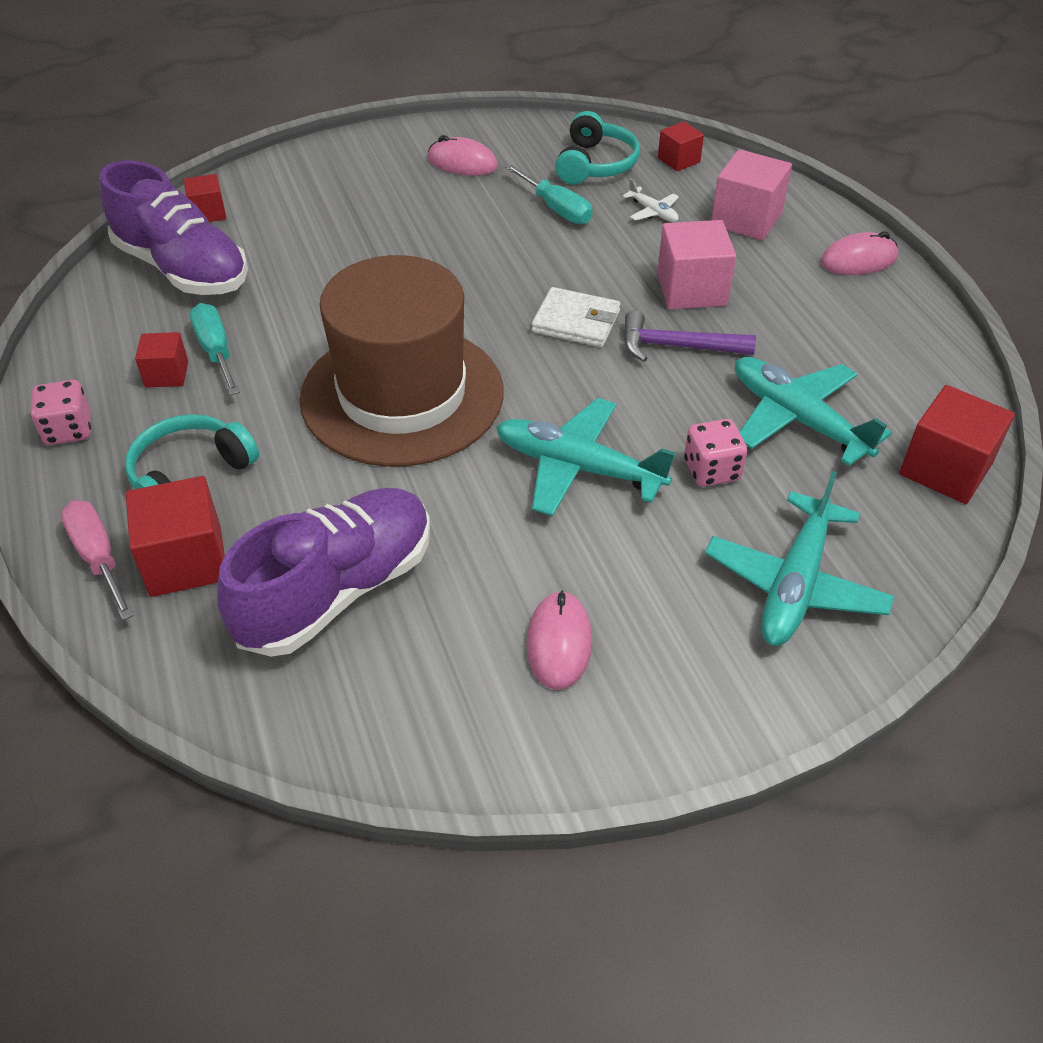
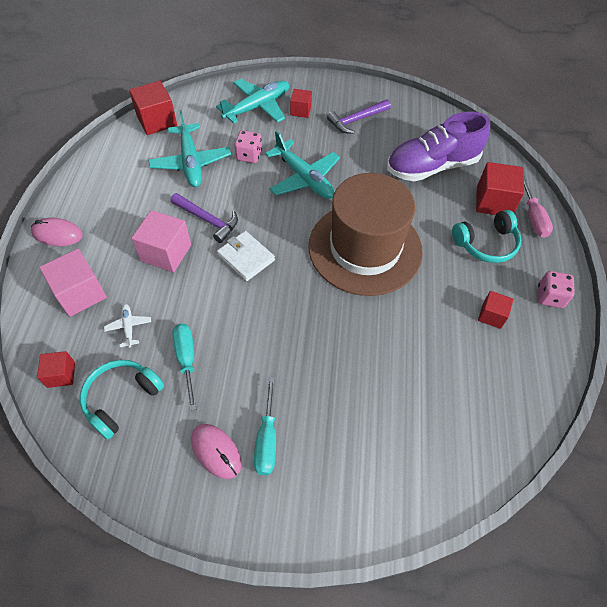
camera: 155 degrees left, 10 degrees up
(183, 269) = (470, 413): purple shoe -> none
(208, 213) = (440, 478): red cube -> red cube (300, 110)
(216, 351) = (459, 322): turquoise screwdriver -> turquoise screwdriver (266, 439)
(559, 643) = (356, 120): pink mouse -> purple hammer

